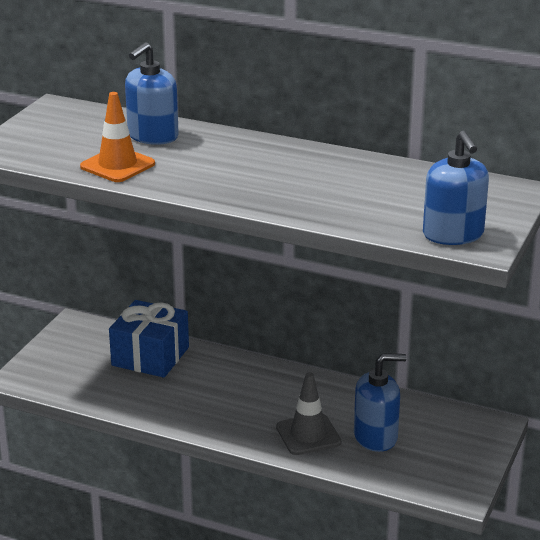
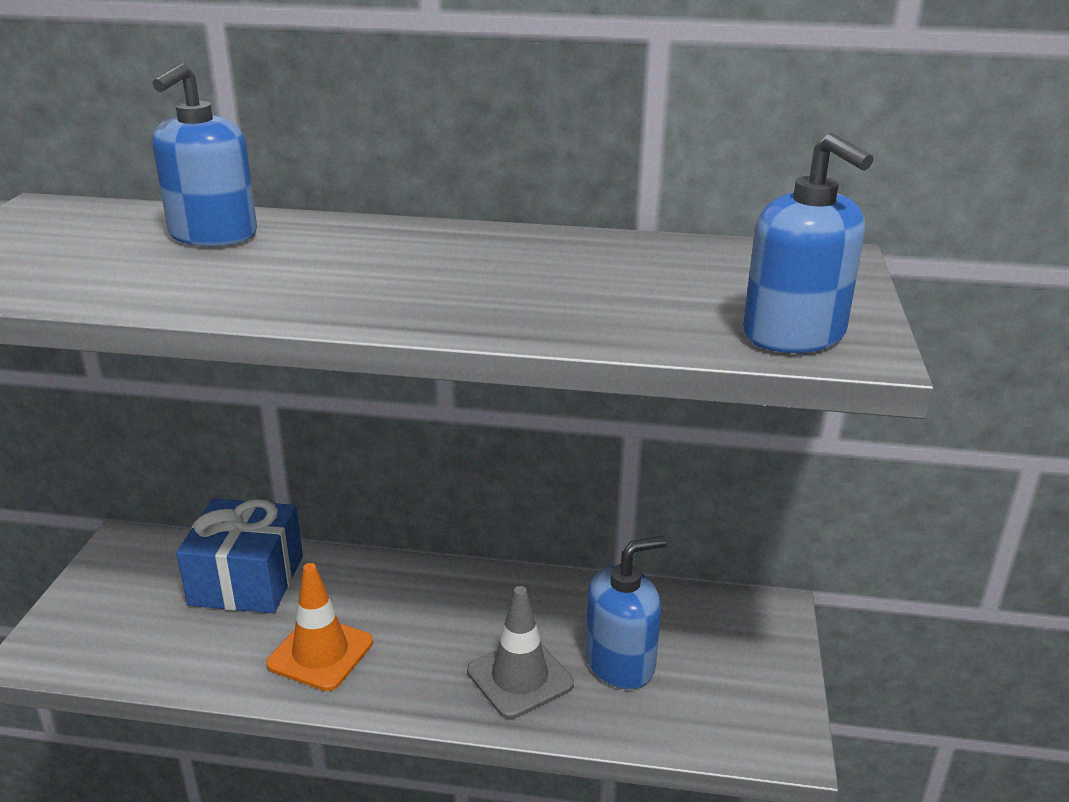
camera: 15 degrees left, 0 degrees up
(117, 165) = (156, 283): orange traffic cone -> orange traffic cone (320, 653)

